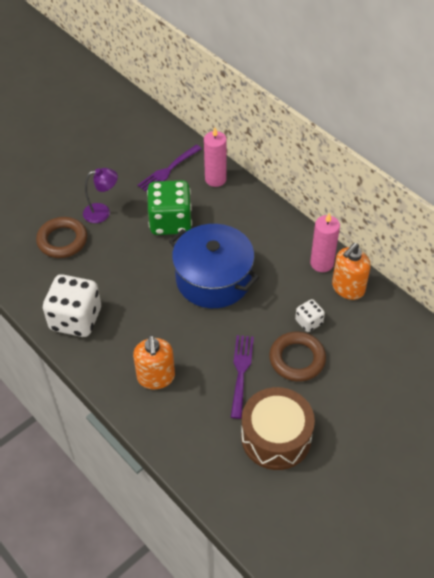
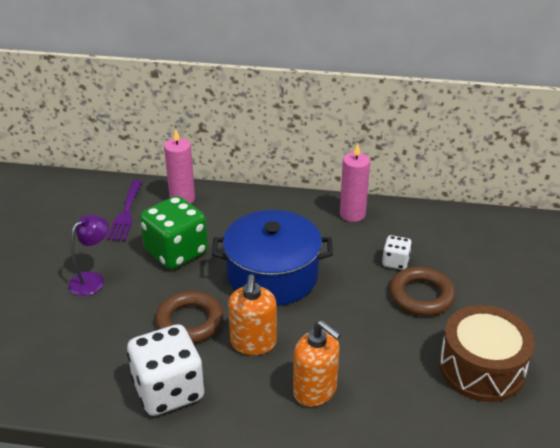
camera: 40 degrees left, 15 degrees down
(62, 240) = (72, 327): brown ring -> brown ring (190, 321)
(241, 372) = (387, 335): purple fork -> none
(348, 288) = (395, 221): orange soap dispenser -> orange soap dispenser (253, 343)

